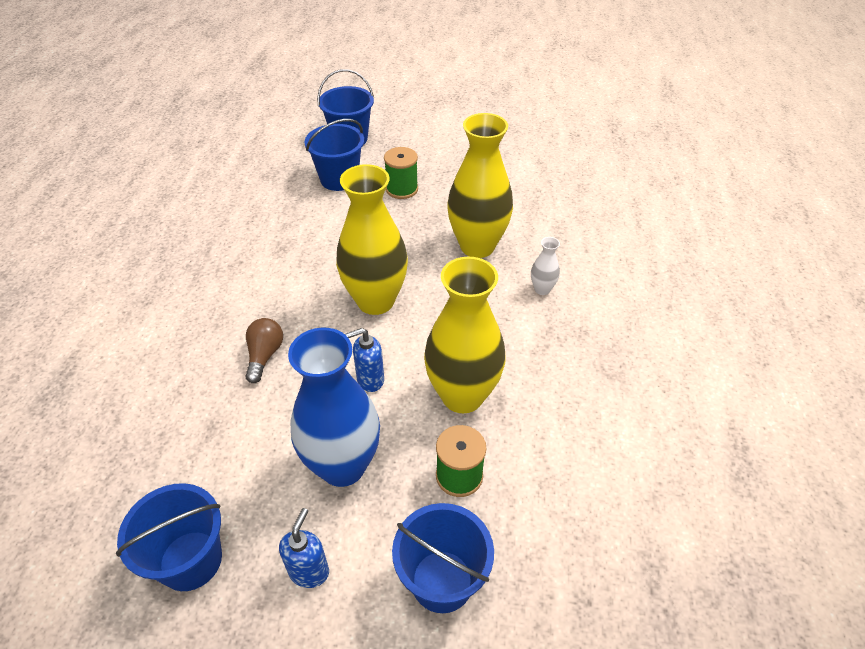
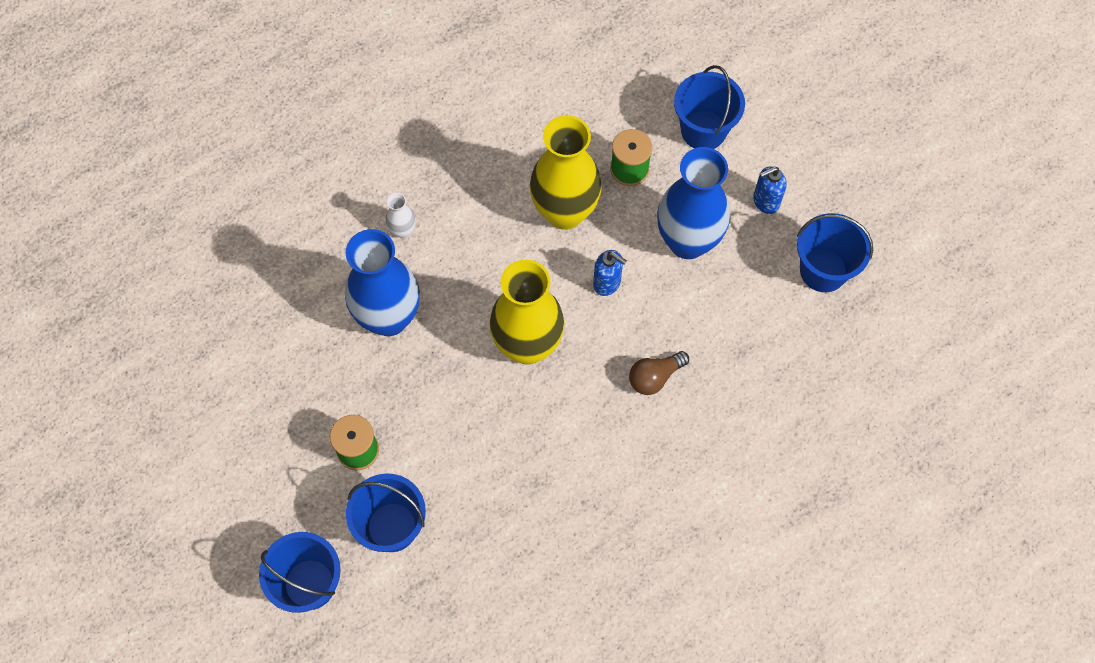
camera: 130 degrees left, 20 degrees up
(477, 246) = (389, 318): yellow vase -> blue vase

